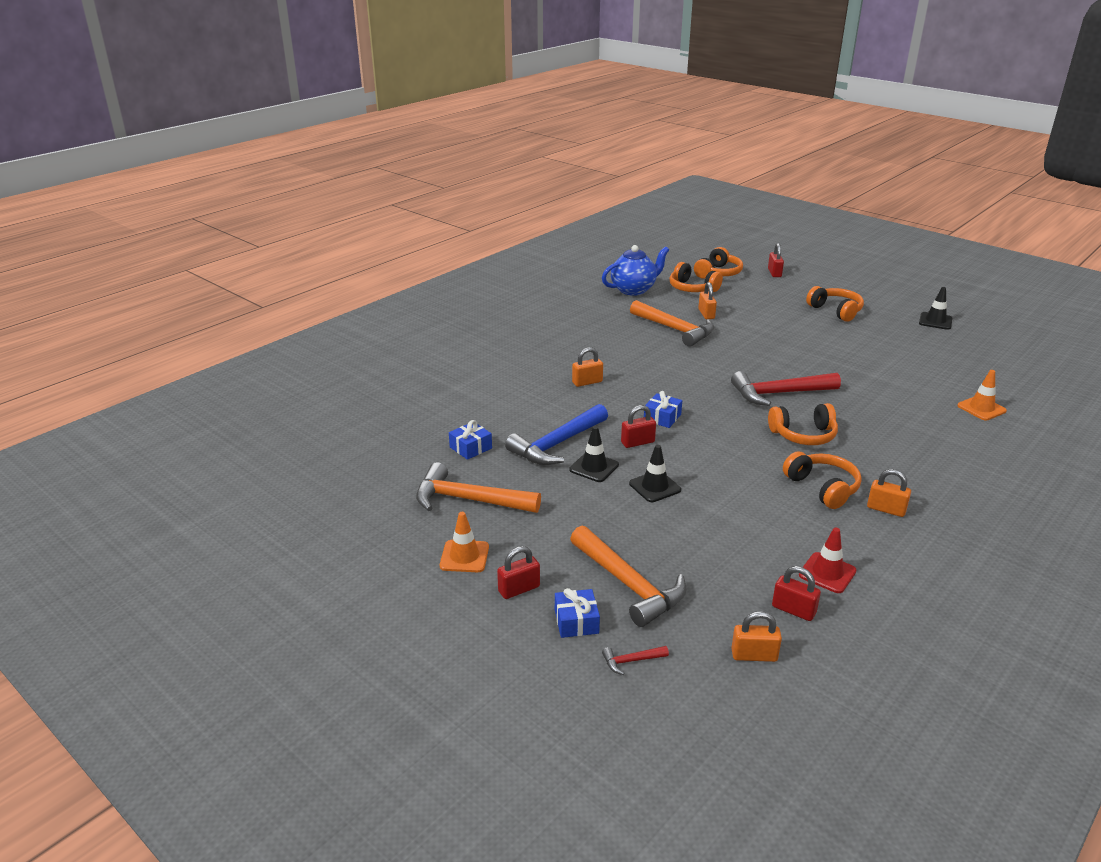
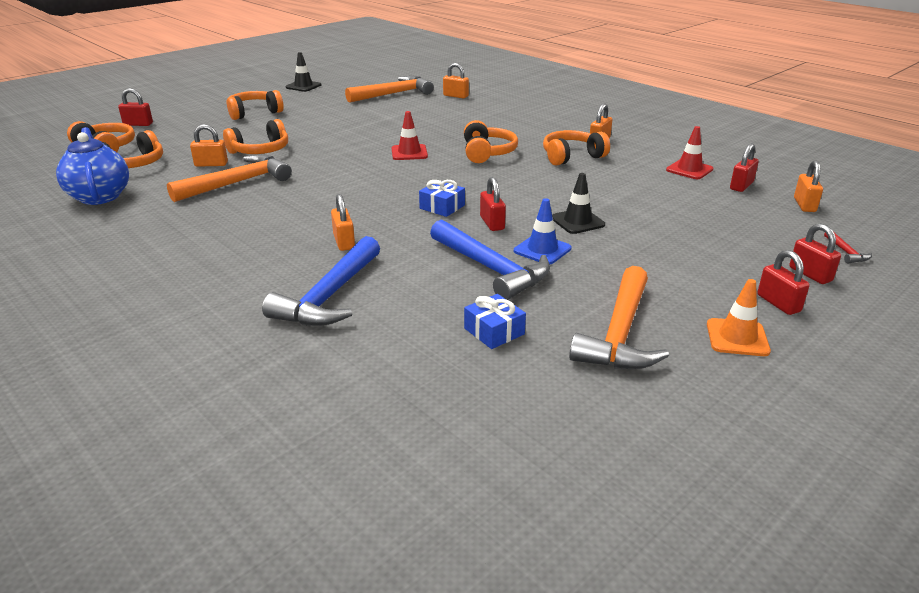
camera: 85 degrees left, 0 degrees up
(510, 386) = (329, 296): none -> blue hammer
(576, 621) = (810, 274): blue gift -> red padlock
(594, 467) = (542, 250): black traffic cone -> blue traffic cone
(628, 584) = (742, 246): orange hammer -> orange hammer (393, 94)
(745, 327) = (260, 151): none -> orange headphones
(779, 393) = (409, 153): red hammer -> red traffic cone
(981, 408) = (455, 96): orange traffic cone -> orange padlock

